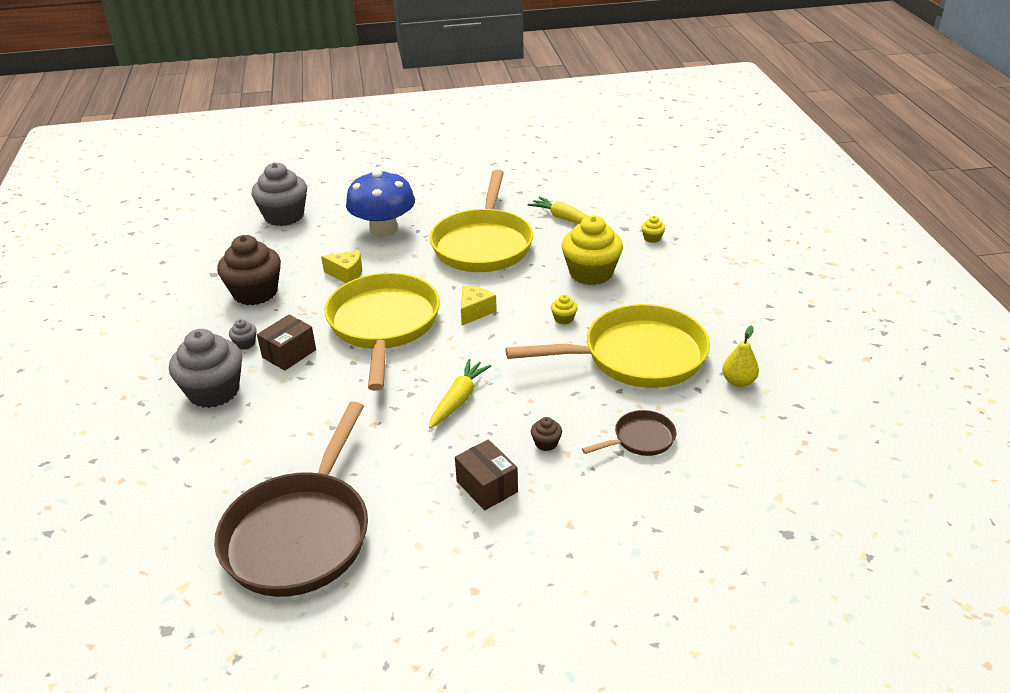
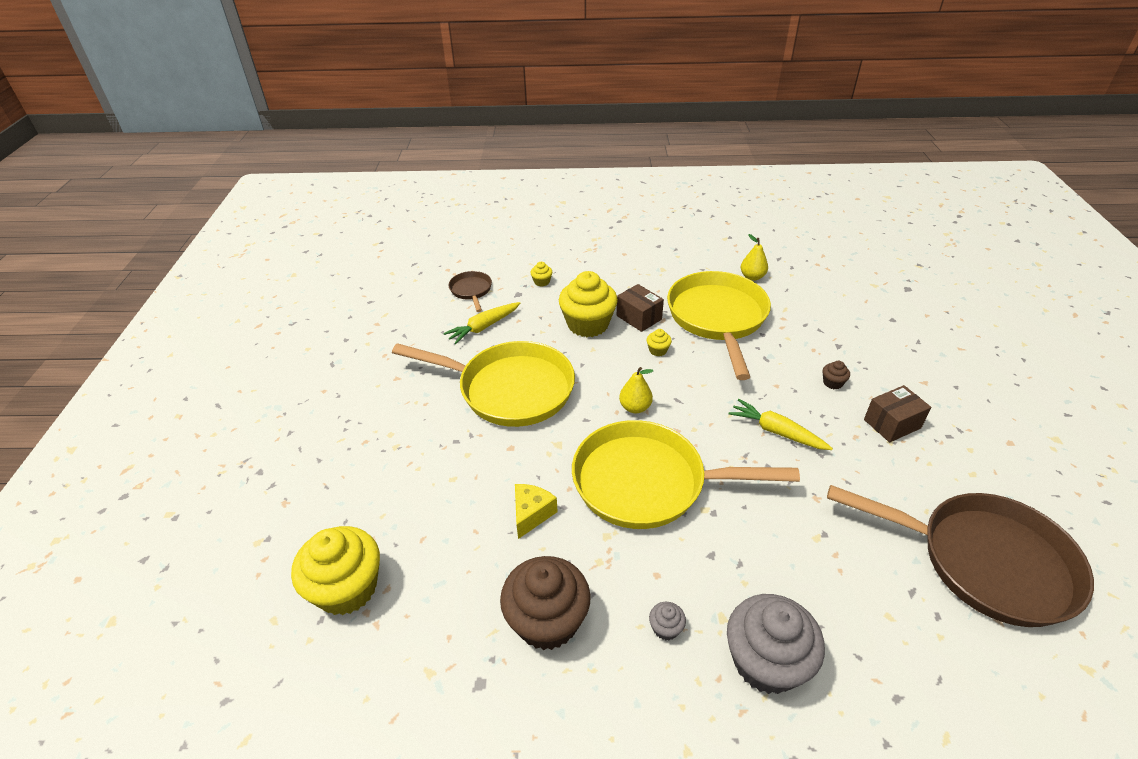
camera: 80 degrees left, 5 degrees up
(284, 216) = (347, 588): grey cupcake -> yellow cupcake
(289, 354) = (692, 576): brown box -> brown box (639, 317)
(383, 229) = (438, 473): blue mushroom -> none
(475, 311) = (635, 407): yellow cheese -> yellow pear
(640, 439) = (822, 333): brown pan -> brown pan (471, 291)

